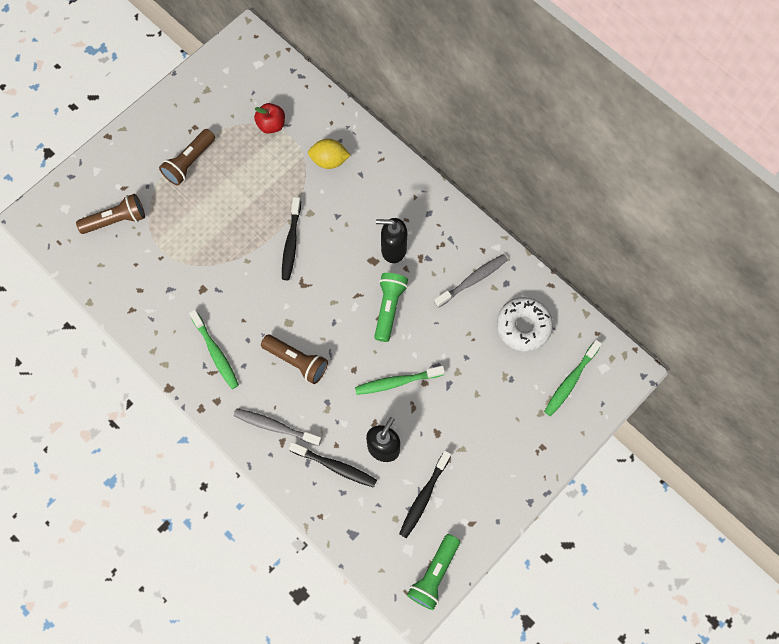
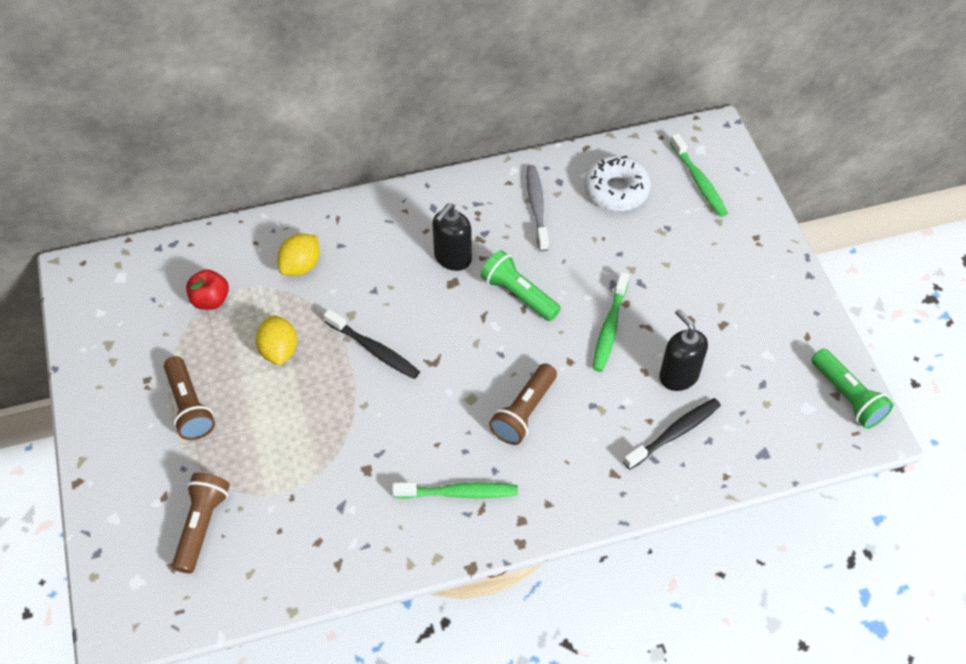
camera: 60 degrees left, 15 degrees down
(258, 187) = (279, 350): none -> yellow lemon
(275, 426) = (591, 472): grey toothbrush -> none
(297, 361) = (524, 412): brown flashlight -> brown flashlight turned 150 degrees clockwise
(423, 497) = (755, 365): black toothbrush -> none

